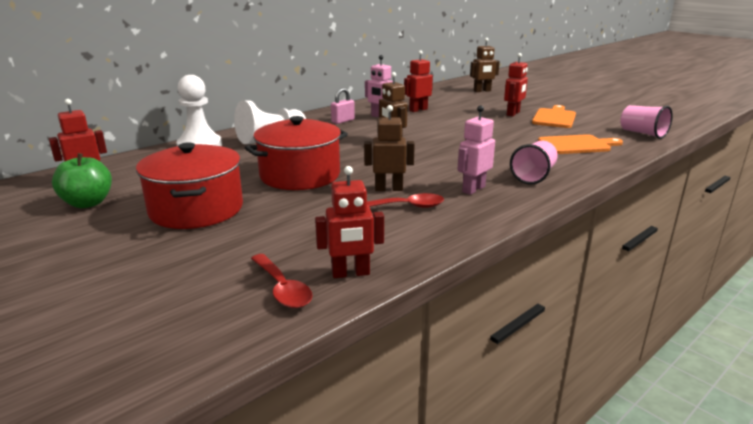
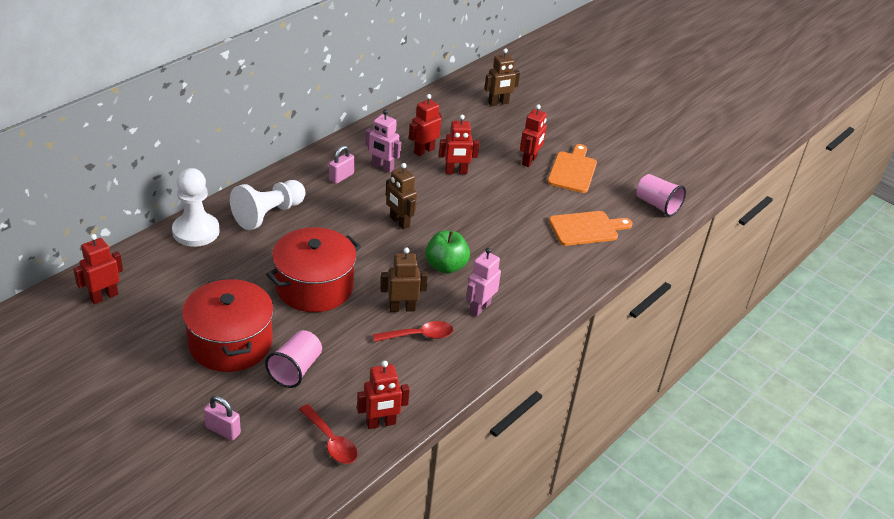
camera: 10 degrees left, 15 degrees up
(88, 203) = (124, 335): green apple -> green apple (446, 266)
(150, 276) = (223, 430): none -> pink padlock
(446, 118) = (456, 172): none -> red robot
(533, 176) = (537, 285): pink cup -> pink cup (295, 369)

